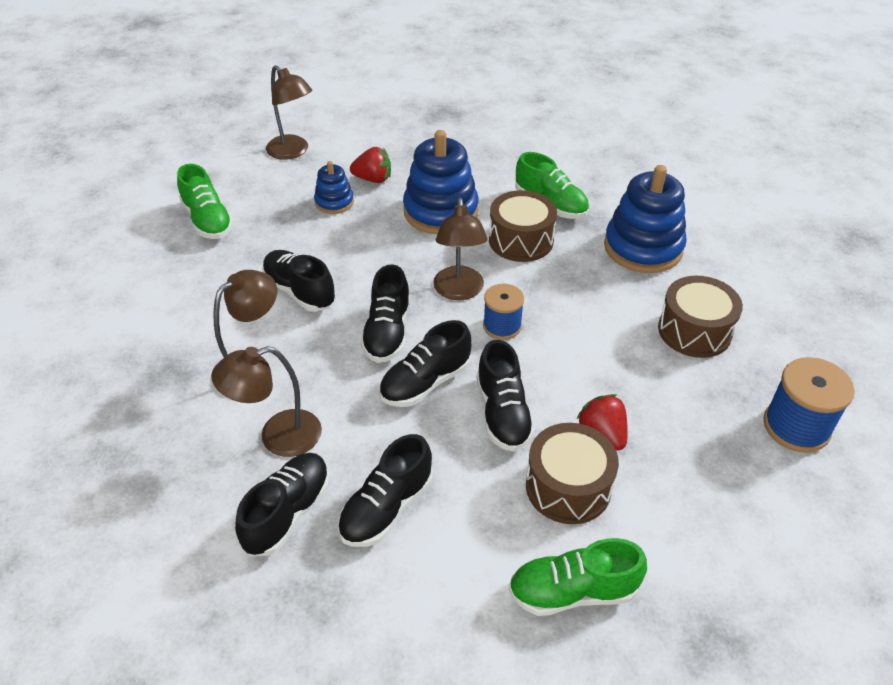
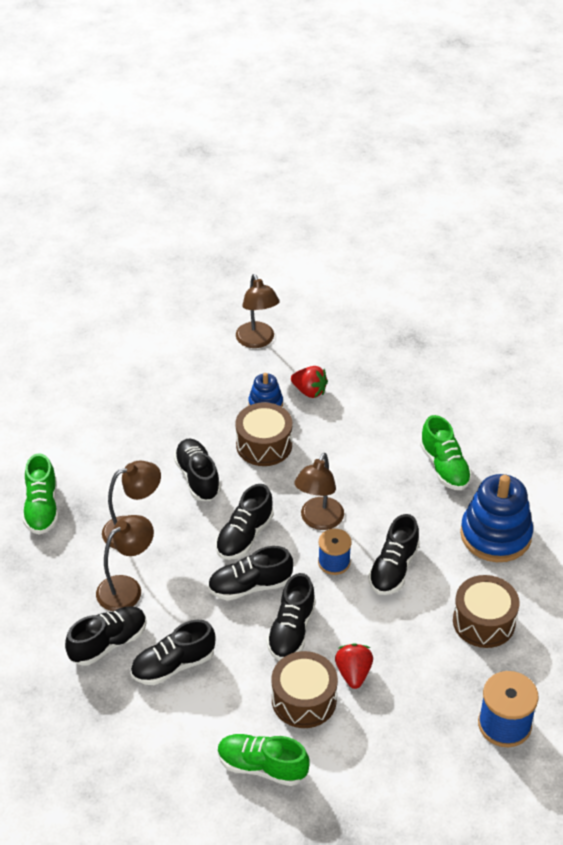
camera: 25 degrees right, 0 degrees up
(208, 221) = (158, 388): green shoe -> green shoe (42, 508)
(278, 437) = (127, 588): brown lamp -> brown lamp turned 135 degrees clockwise
(440, 211) = (347, 442): blue stacking toy -> none
(521, 240) = (397, 492): brown drum -> brown drum (264, 445)
(568, 311) = (393, 568): none -> black shoe

